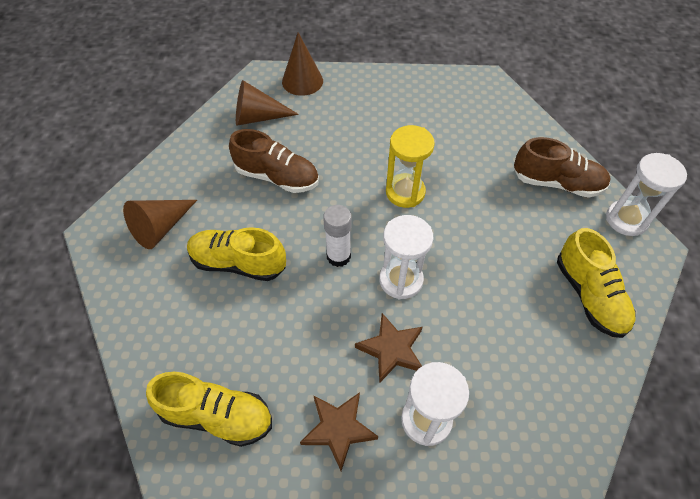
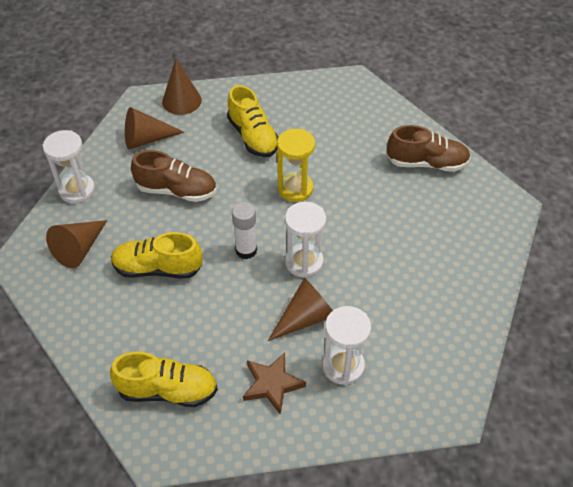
camera: 10 degrees left, 5 degrees down
(391, 349) = (305, 318): brown star -> brown cone
(589, 295) = (463, 251): yellow shoe -> yellow shoe (253, 137)
(626, 219) = (488, 186): white hourglass -> white hourglass (77, 190)

